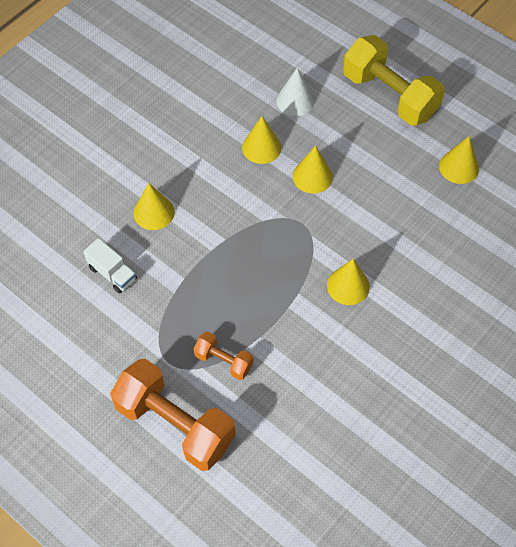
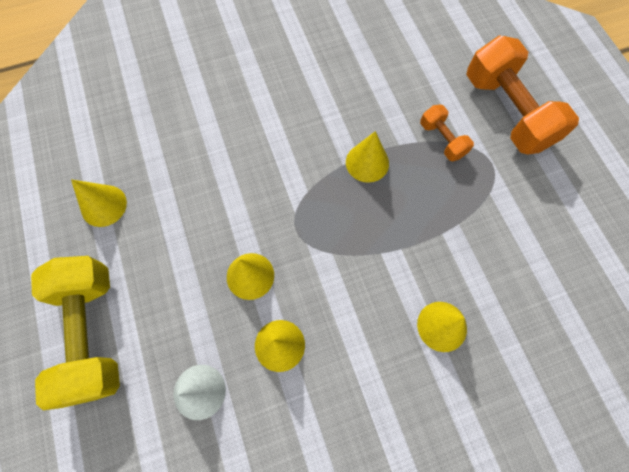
camera: 150 degrees left, 10 degrees up
(112, 273) = (514, 276): white truck -> none
(348, 286) = (295, 148): yellow cone -> yellow cone (367, 162)

